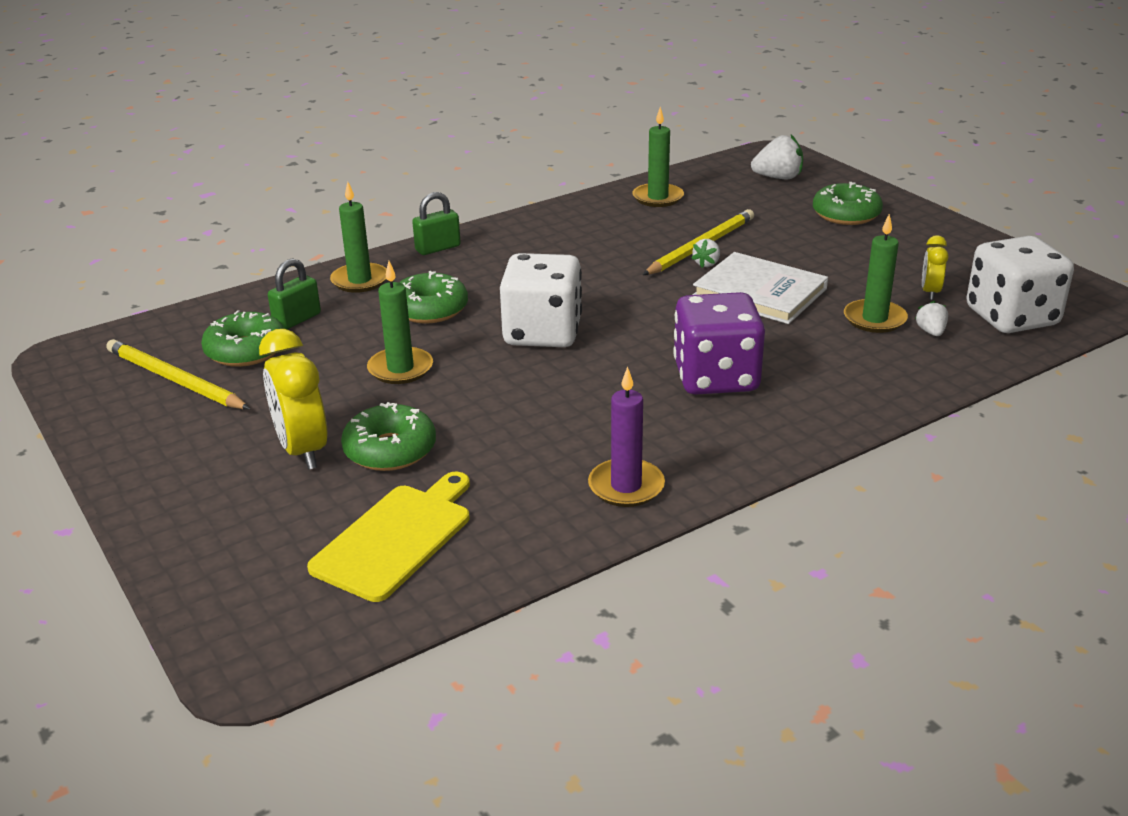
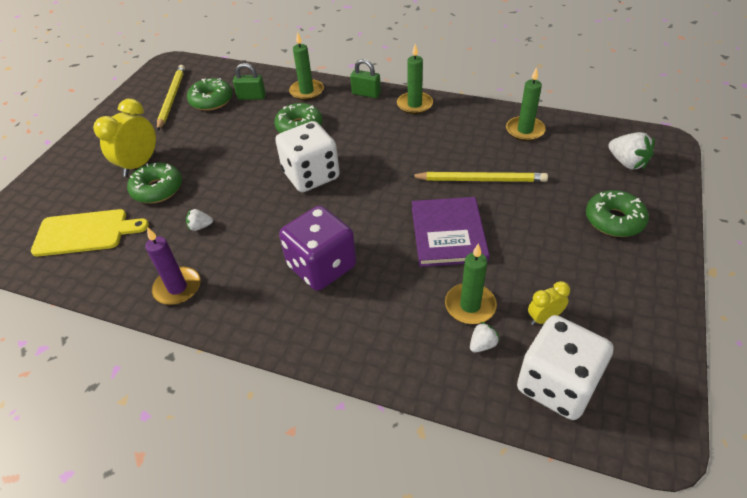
camera: 55 degrees right, 15 degrees up
(400, 369) = (233, 151): green candle -> green candle (414, 105)
(707, 264) = (460, 193): white strawberry -> white strawberry (200, 227)
(760, 292) = (448, 234): white book -> purple book

